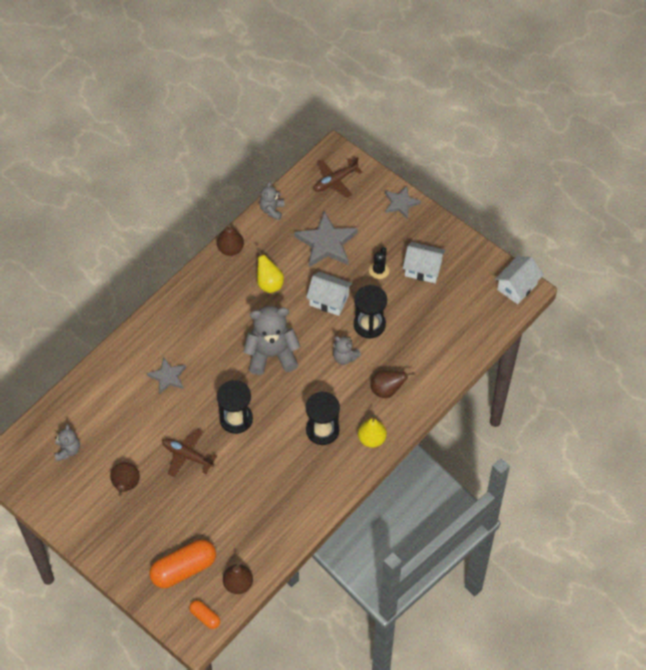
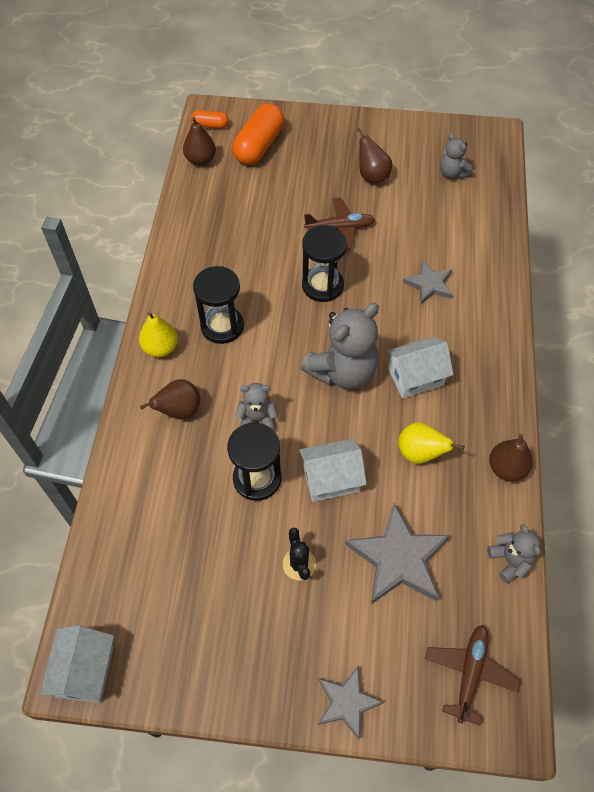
camera: 145 degrees right, 0 degrees up
(423, 269) = (240, 607): white house -> white house (415, 377)

